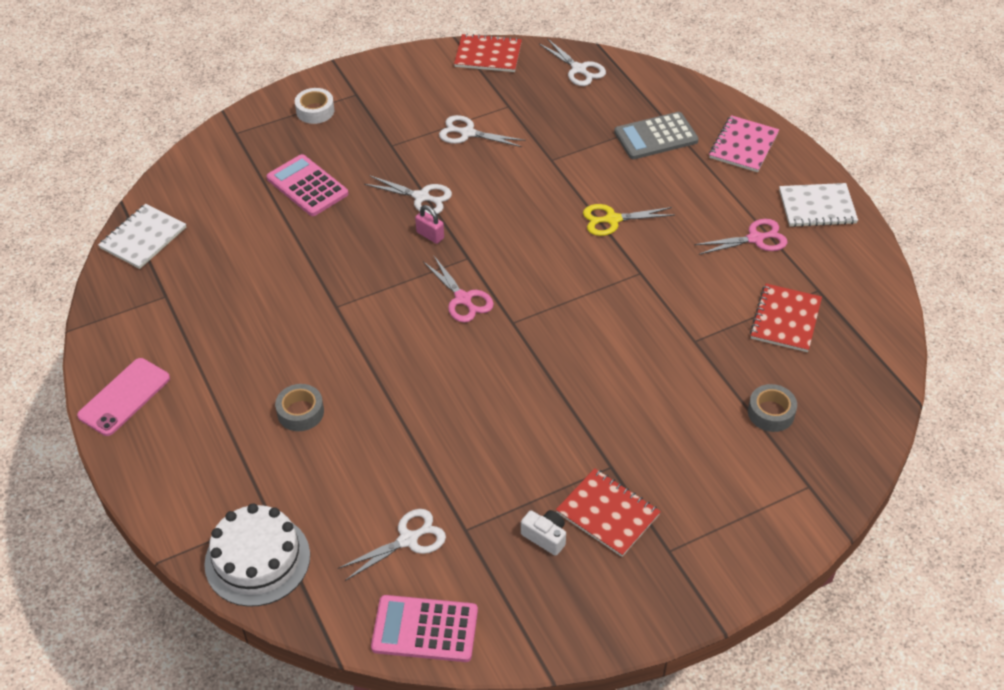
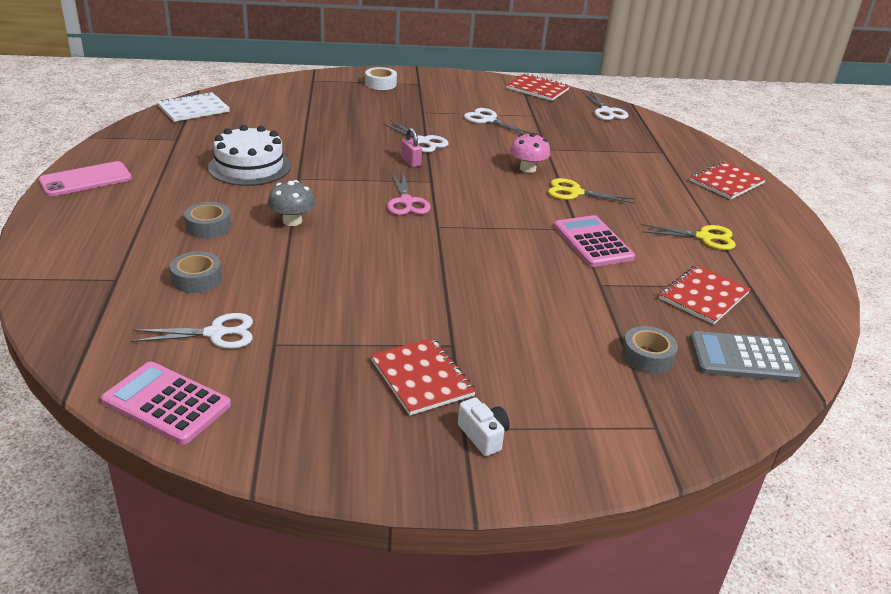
camera: 20 degrees right, 15 degrees down
(257, 559) = (74, 303): white cake -> white cake (249, 167)
(307, 186) = (339, 115): pink calculator -> pink calculator (592, 242)
(343, 484) = (197, 279): none -> grey tape
(374, 371) = (292, 221): none -> grey mushroom
(545, 537) = (345, 374): white camera -> white camera (483, 436)
(549, 200) = (527, 168): none -> pink mushroom
(656, 137) = (648, 159): grey calculator -> grey calculator (742, 358)
(743, 145) = (726, 182): pink notebook -> red notebook
(755, 239) = (704, 237): pink scissors -> yellow scissors
(817, 207) = (778, 234): white notebook -> none

